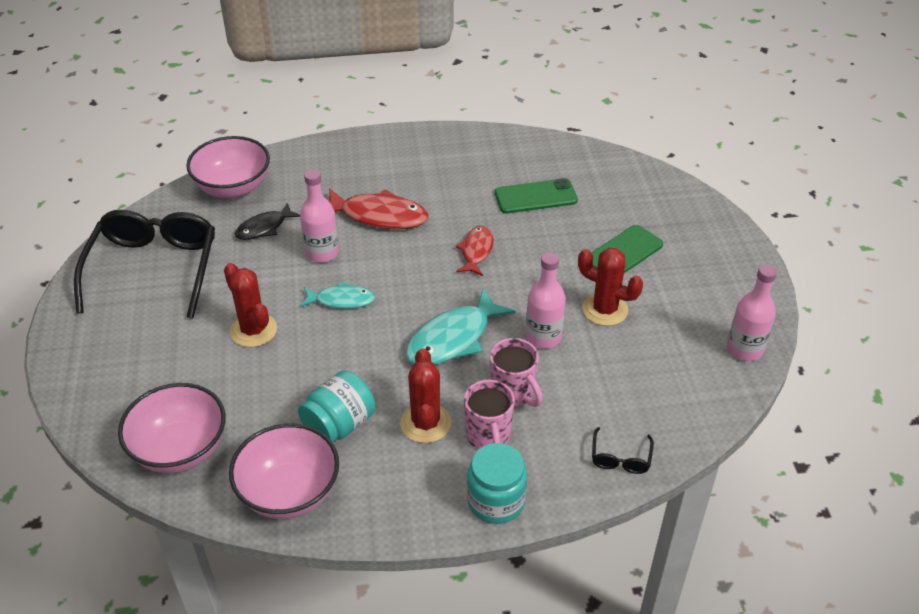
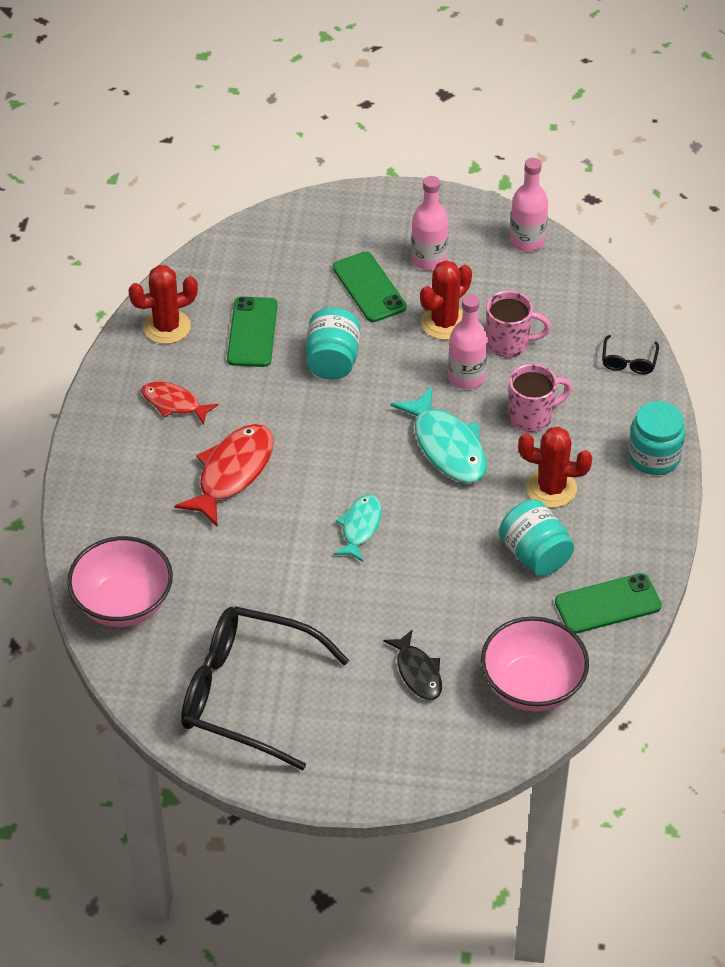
camera: 75 degrees left, 5 degrees up
(253, 330) = (381, 609): red cactus -> red cactus (167, 327)
(264, 228) = (212, 581): black fish -> black fish (417, 672)
(289, 493) = (607, 604): pink bowl -> green phone
(322, 253) = (277, 533): pink bottle -> pink bottle (429, 259)
(476, 251) = (323, 401): red fish -> red fish (174, 403)
(488, 436) = (579, 446): pink mug -> pink mug (509, 343)
(525, 248) = (332, 360): none -> turquoise jar
(620, 458) = (628, 361): black glasses -> black glasses turned 75 degrees clockwise

